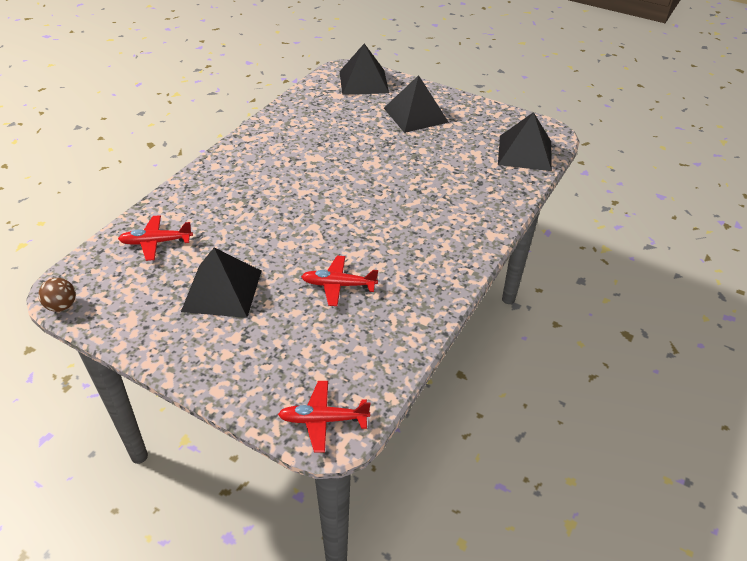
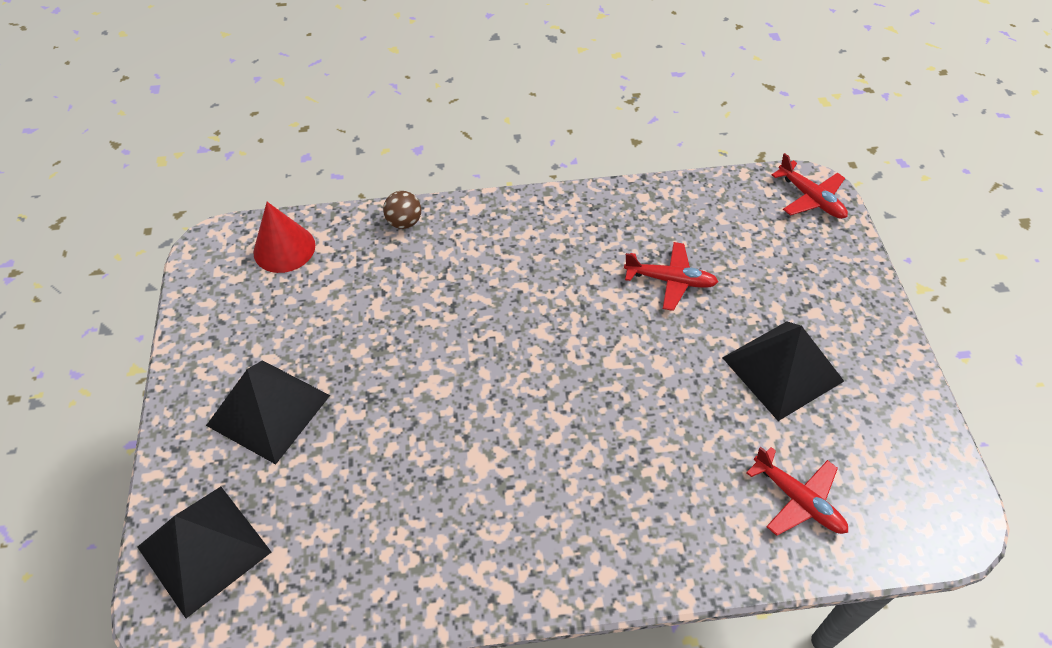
camera: 125 degrees left, 10 degrees up
(62, 306) = (967, 498): brown ball -> brown ball (404, 222)
(338, 285) = (670, 280): red plane -> red plane turned 45 degrees counterclockwise
(525, 152) = (284, 248): black pyramid -> red cone

